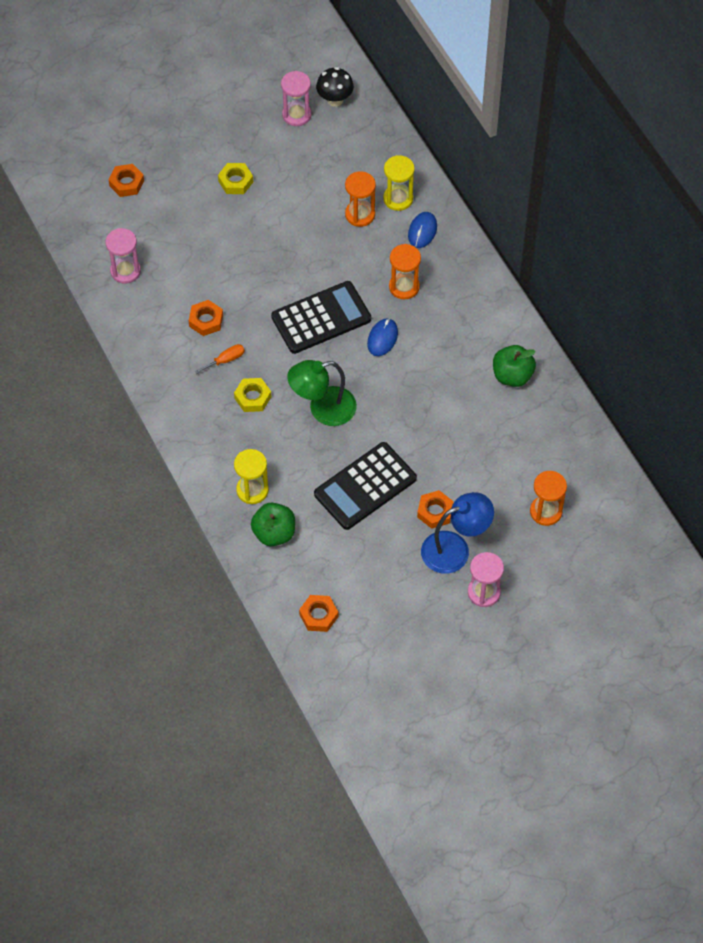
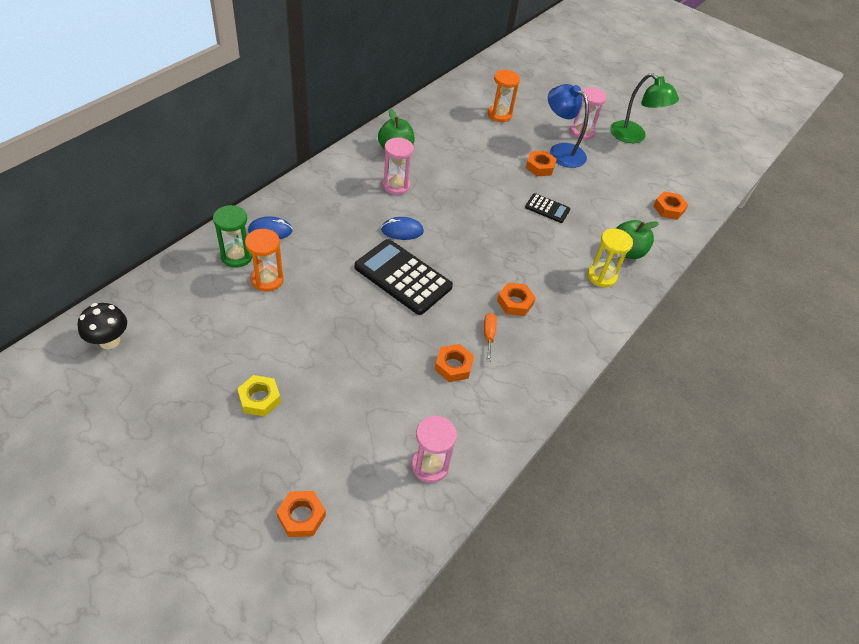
camera: 120 degrees left, 10 degrees down
(225, 360) = (488, 335): orange screwdriver -> orange screwdriver turned 60 degrees clockwise
(253, 397) = (515, 302): yellow nut -> orange nut
(296, 115) = (141, 370): pink hourglass -> pink hourglass (396, 186)
(323, 409) = (495, 251): green lamp -> green lamp (634, 136)
(365, 486) = (547, 208): black calculator -> black calculator, size x0.51
(398, 199) = (236, 256): yellow hourglass -> green hourglass
(404, 287) = (339, 229): orange hourglass -> none

